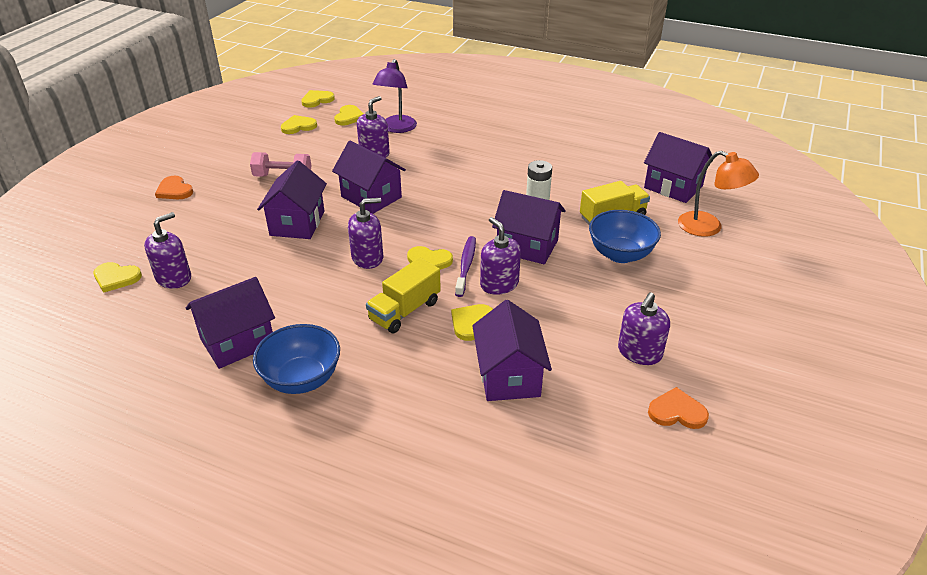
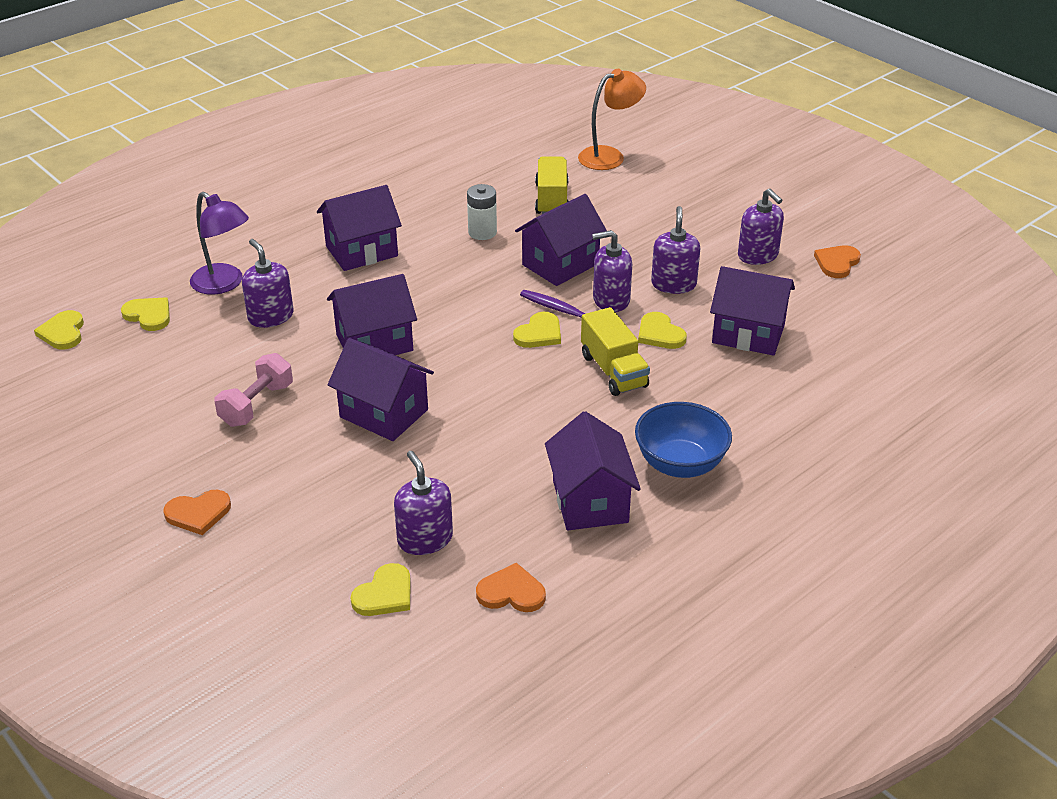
camera: 65 degrees left, 0 degrees up
(127, 331) = (511, 592): none -> orange heart
(298, 126) = (127, 365): yellow heart -> none
(367, 258) = (500, 374): purple soap dispenser -> purple soap dispenser (673, 284)
(620, 254) = (615, 216): blue bowl -> none
(673, 187) = (528, 148): purple house -> purple house (361, 251)

